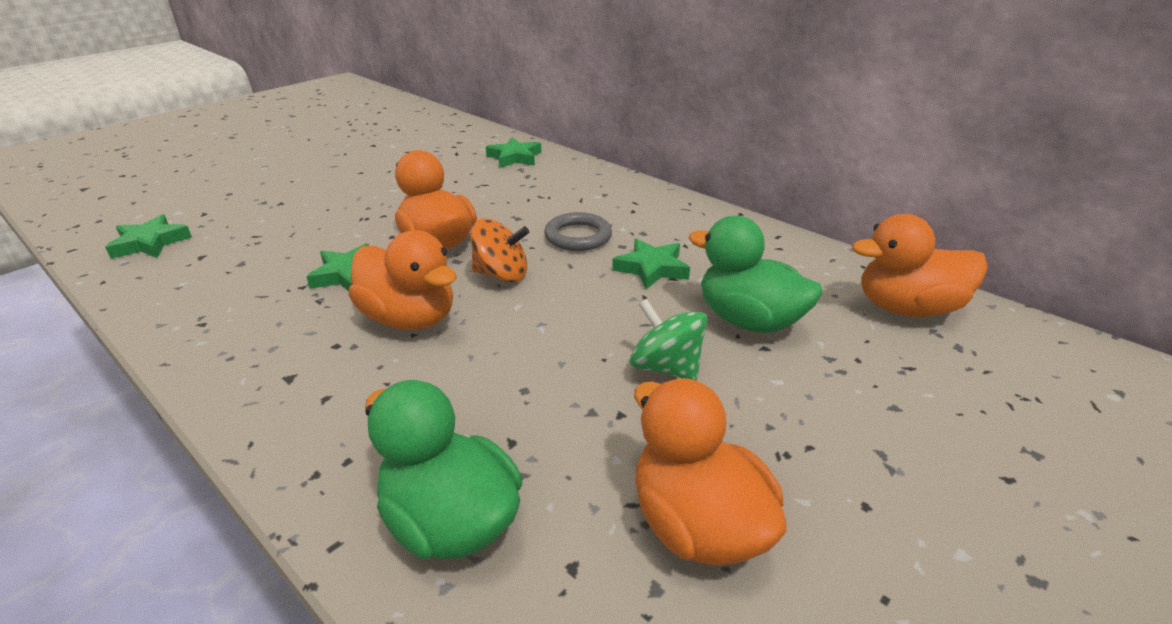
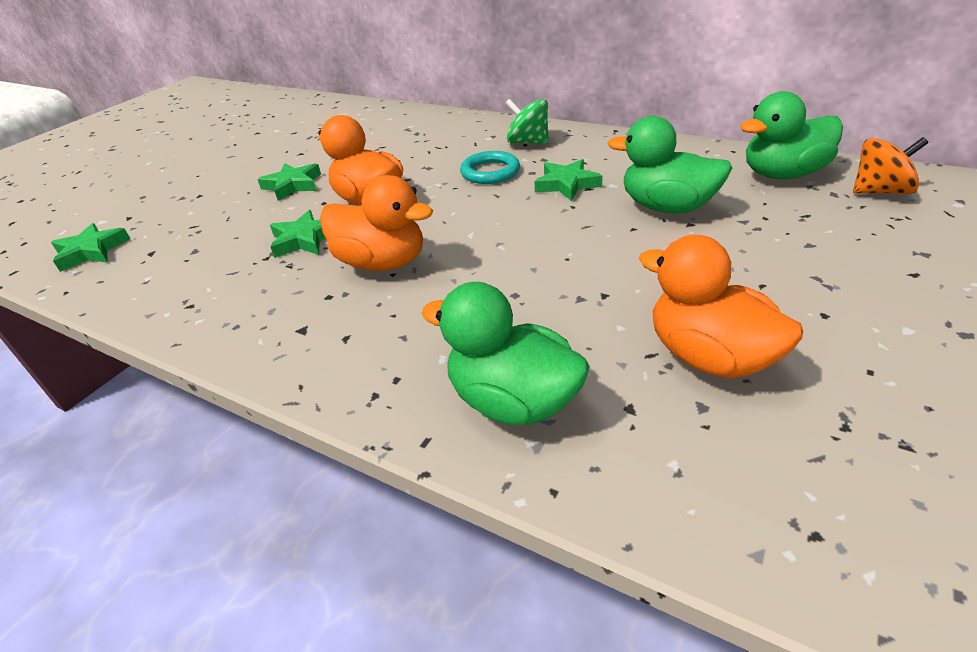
camera: 10 degrees left, 5 degrees up
(501, 274) = (441, 213): orange spinning top -> orange spinning top (879, 191)
(514, 157) = (396, 120): green star -> green star (293, 185)
(578, 236) = (490, 172): grey ring -> turquoise ring
(666, 367) = (621, 254): green spinning top -> green spinning top (528, 142)
(907, 308) = (782, 174): orange duck -> green duck

